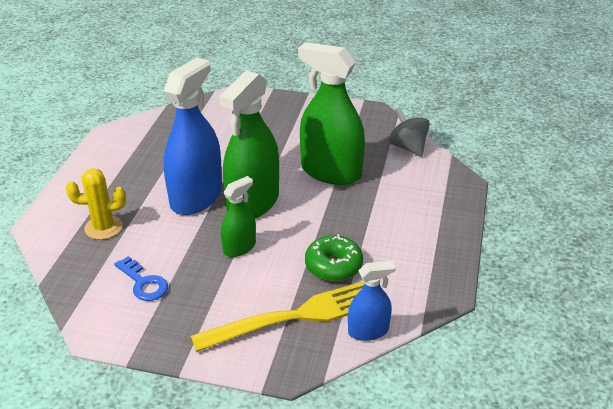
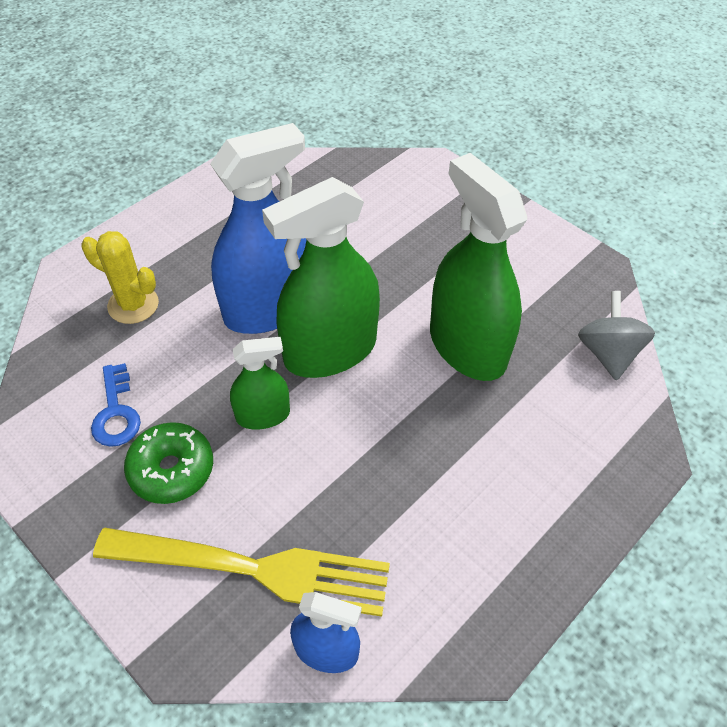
camera: 30 degrees right, 15 degrees up
(333, 266) = (359, 510): green donut -> green donut (172, 470)

